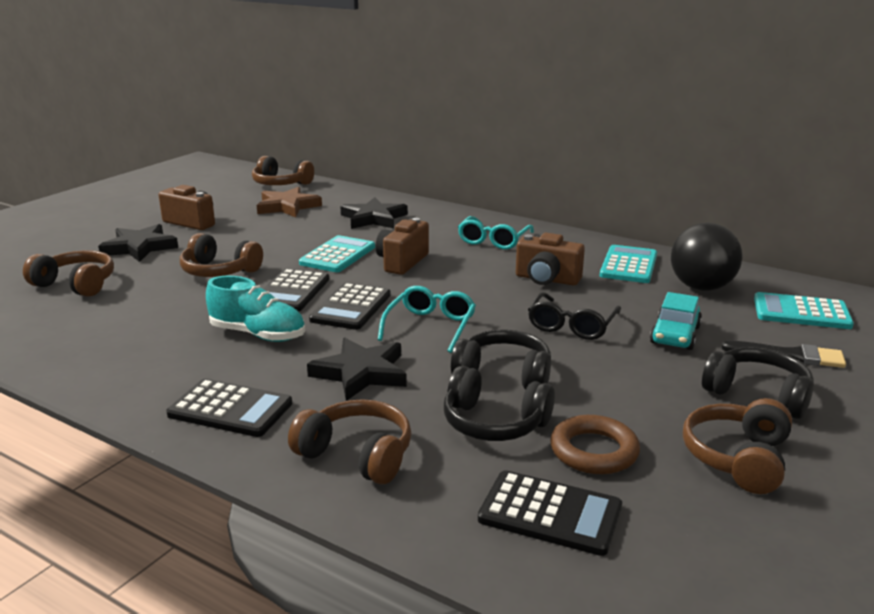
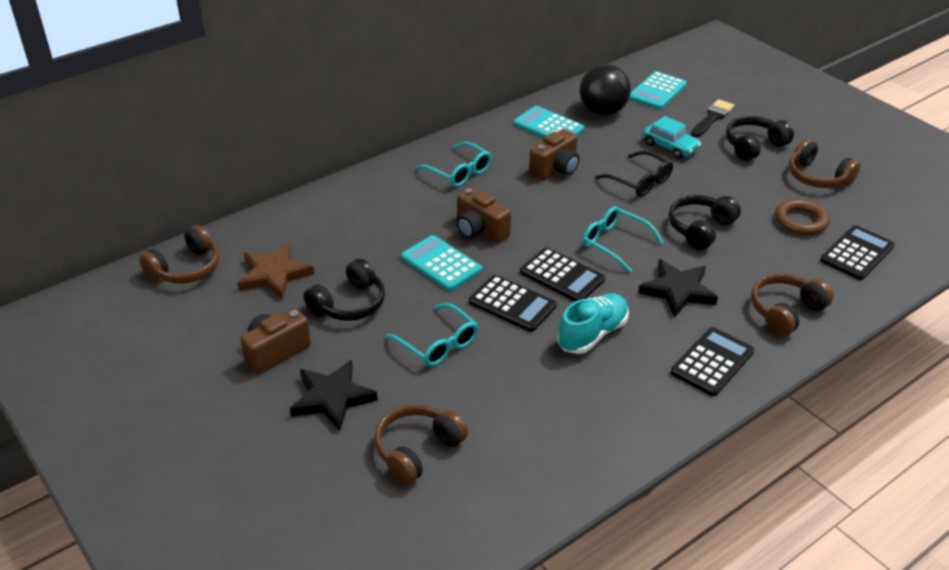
camera: 70 degrees left, 15 degrees up
(219, 271) = (438, 344): brown headphones -> turquoise glasses
(373, 218) = (355, 225): black star -> none
(494, 423) = (761, 249): black headphones -> black headphones (349, 304)

